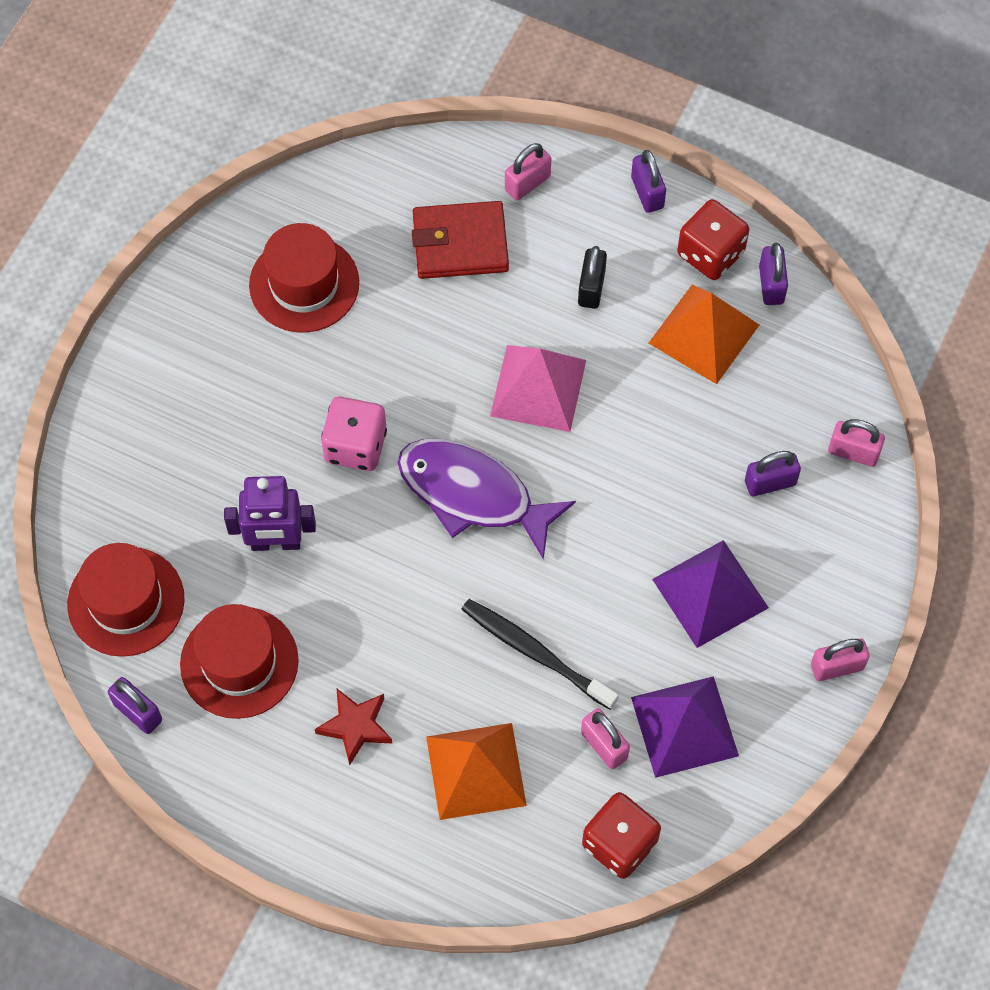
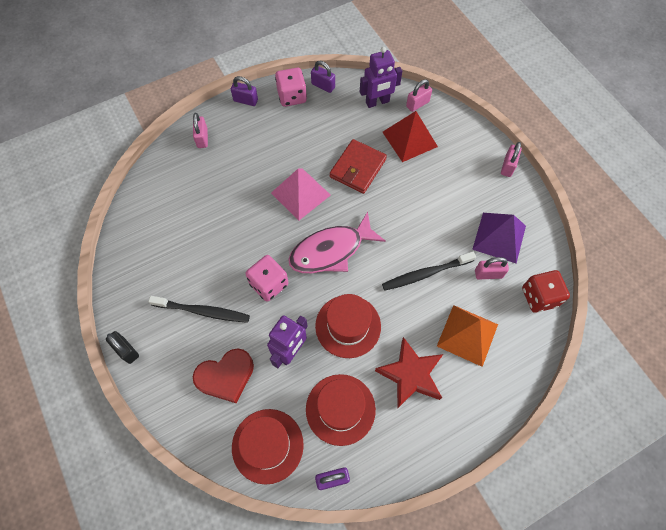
camera: 55 degrees left, 0 degrees up
(181, 484) = (226, 376): none -> red heart
(251, 389) = (203, 311): none -> black toothbrush
(304, 284) = (170, 254): red hat -> red hat (348, 326)
(356, 726) = (411, 375): red star -> red star, size x1.56
(460, 244) = (207, 180): red wallet -> red wallet (358, 168)
(473, 494) = (331, 251): purple fish -> pink fish
(591, 288) = (271, 146): black padlock -> black padlock (126, 350)
(704, 333) = (325, 120): orange pyramid -> none
(710, 253) = (292, 96): red dice -> pink dice
(710, 593) = (444, 190): purple pyramid -> none
(770, 483) = (409, 139): purple padlock -> red pyramid
(806, 388) = (377, 102): none -> purple robot

